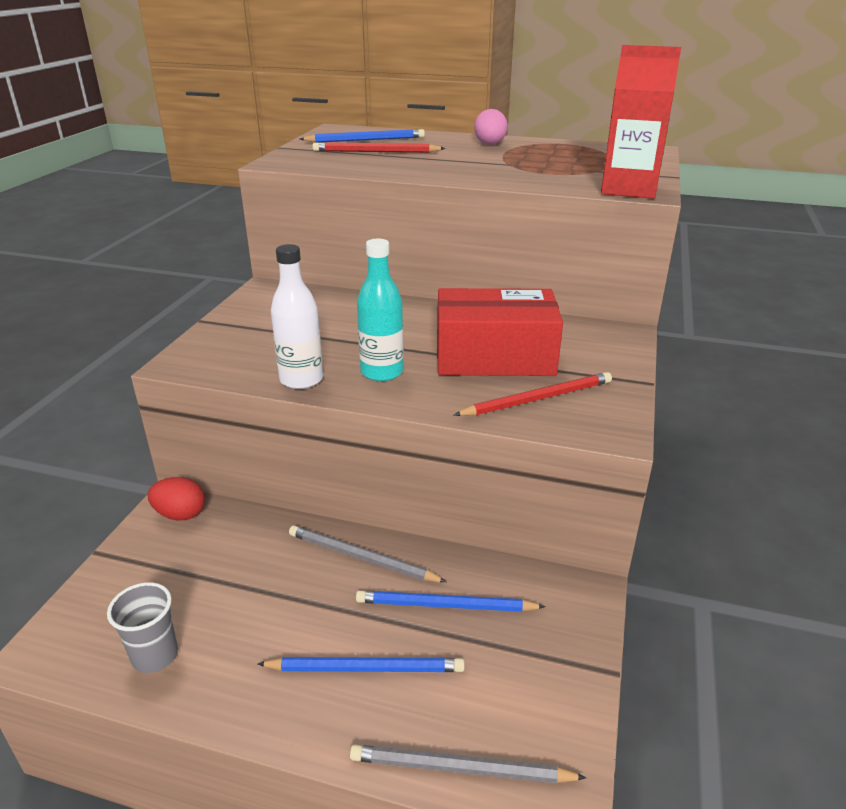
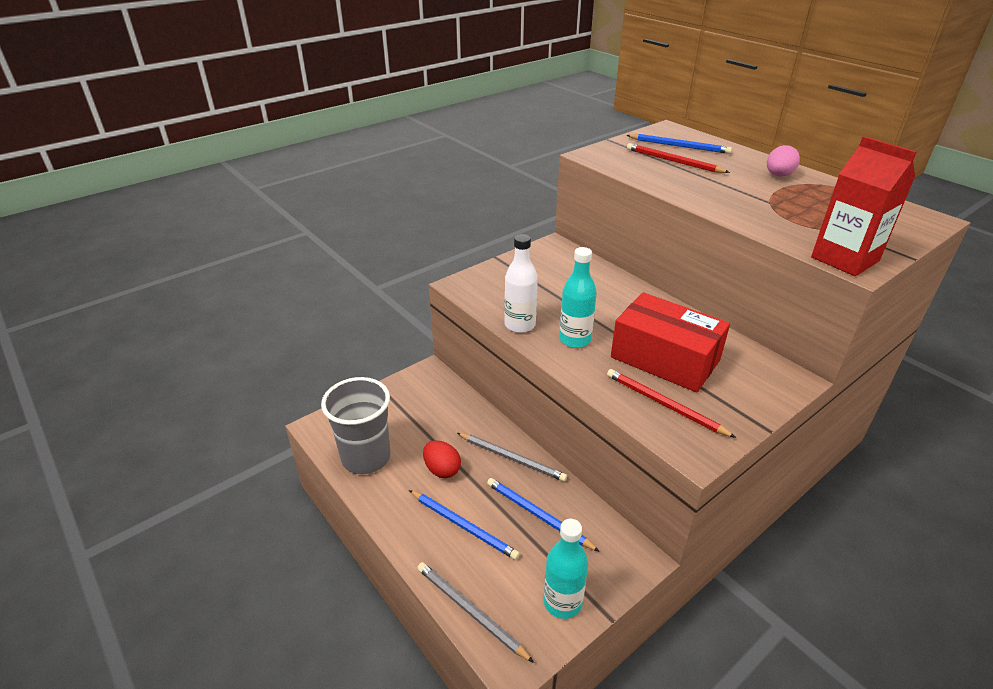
camera: 35 degrees right, 5 degrees up
(155, 655) = (366, 457): grey cup -> grey cup, size x1.77
(180, 514) = (431, 380): red egg -> red egg (442, 470)
(361, 557) = (512, 458): grey pencil -> grey pencil turned 150 degrees clockwise
(538, 399) = (664, 404): red pencil -> red pencil turned 150 degrees counterclockwise
(553, 687) = (562, 602): none -> turquoise bottle

